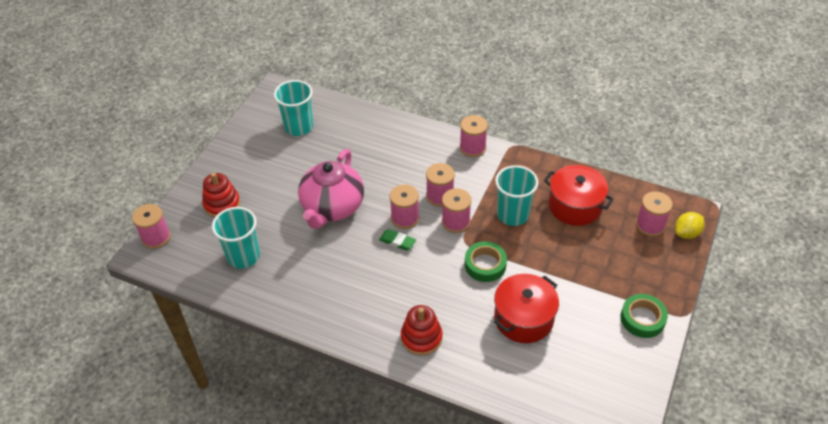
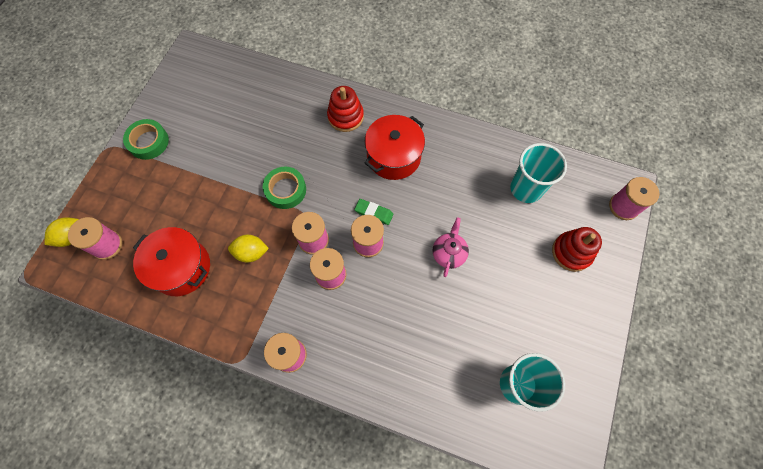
camera: 175 degrees right, 20 degrees up
(332, 207) = (449, 253): pink teapot -> pink teapot, size x0.49
(513, 214) = (251, 252): turquoise cup -> yellow lemon
(523, 318) = (255, 137): red pot -> red pot (393, 156)

